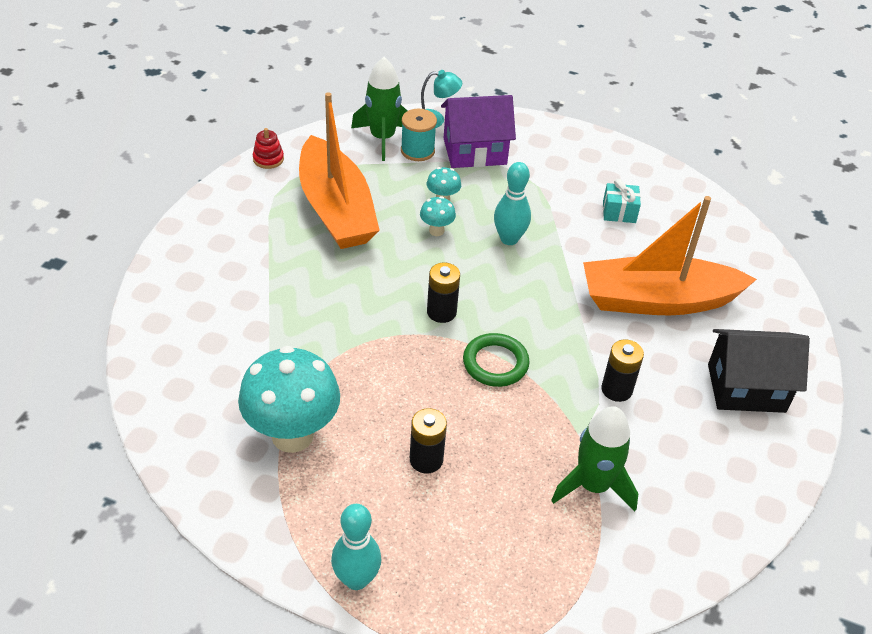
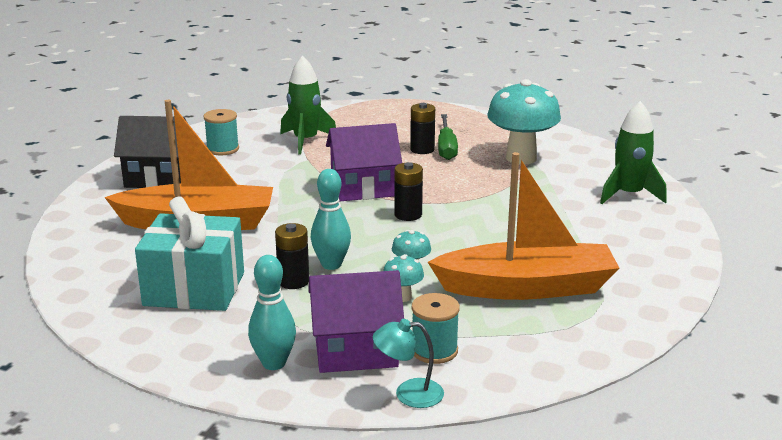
camera: 175 degrees left, 20 degrees down
(268, 159) = (630, 337): red stacking toy -> none
(336, 209) = (527, 287): orange boat -> orange boat turned 105 degrees clockwise
(356, 579) = (464, 115): turquoise bowling pin -> turquoise bowling pin (274, 363)
(382, 138) = (484, 365): green rocket -> green rocket (629, 195)
(392, 466) = (446, 147): none -> green screwdriver
(495, 363) = (363, 188): green ring -> purple house
(616, 389) = (267, 177): black battery -> black battery (293, 281)
(619, 212) = (194, 289): turquoise gift -> turquoise gift, size x2.22
(700, 461) = (222, 149): none -> turquoise spool

